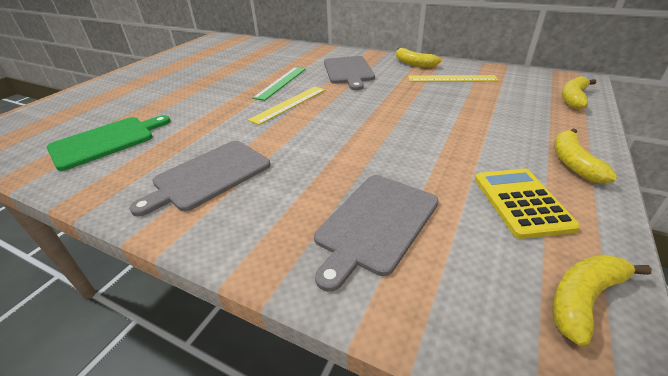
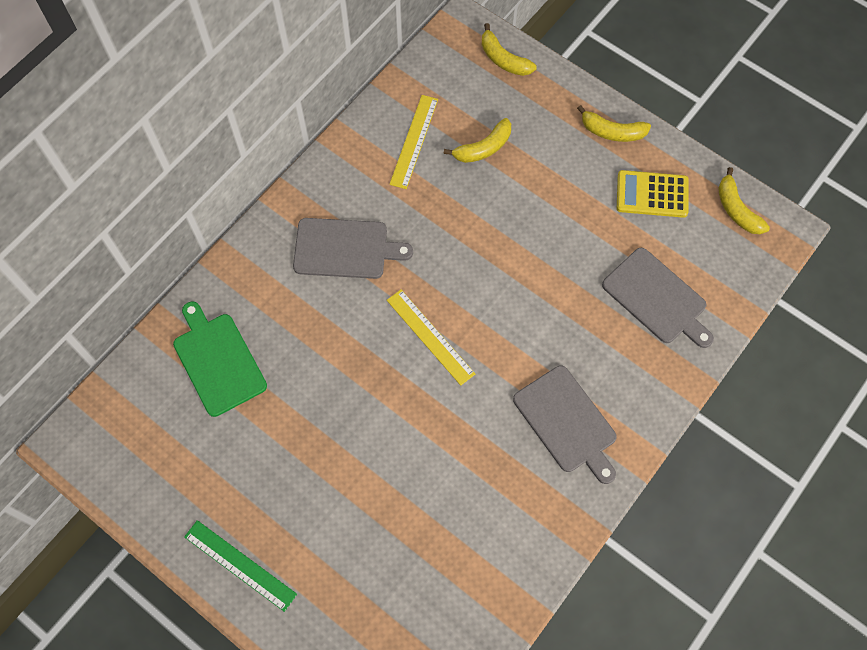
camera: 80 degrees left, 30 degrees up
(106, 141) = (469, 542): green cutting board -> green cutting board (218, 361)
(281, 82) = (356, 340): green ruler -> green ruler (240, 565)
(413, 63) = (347, 163): yellow banana -> yellow banana (483, 148)

